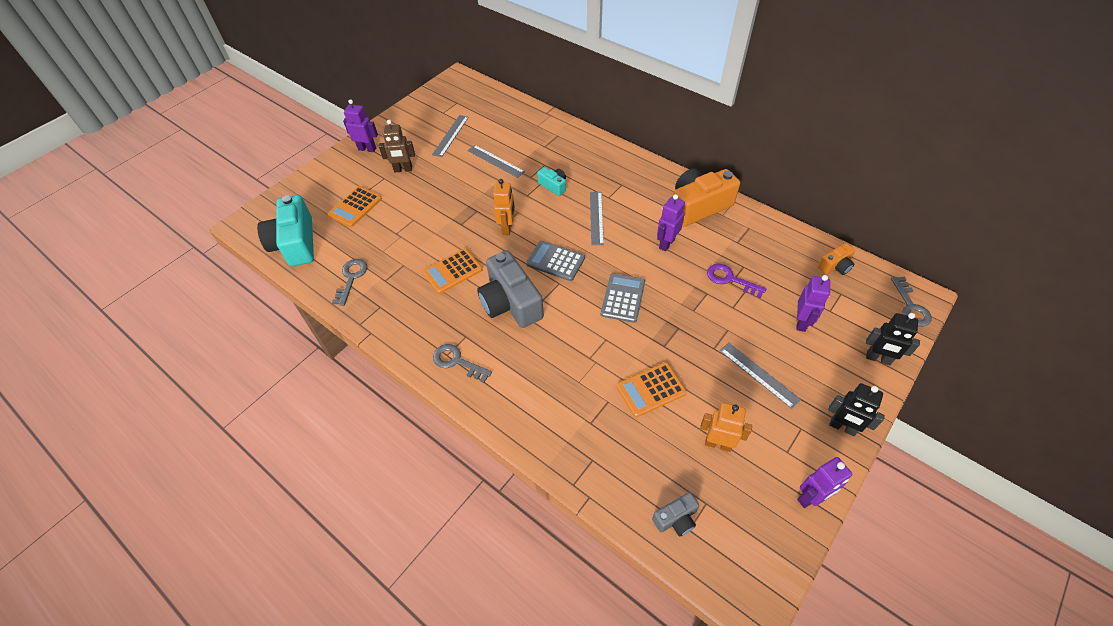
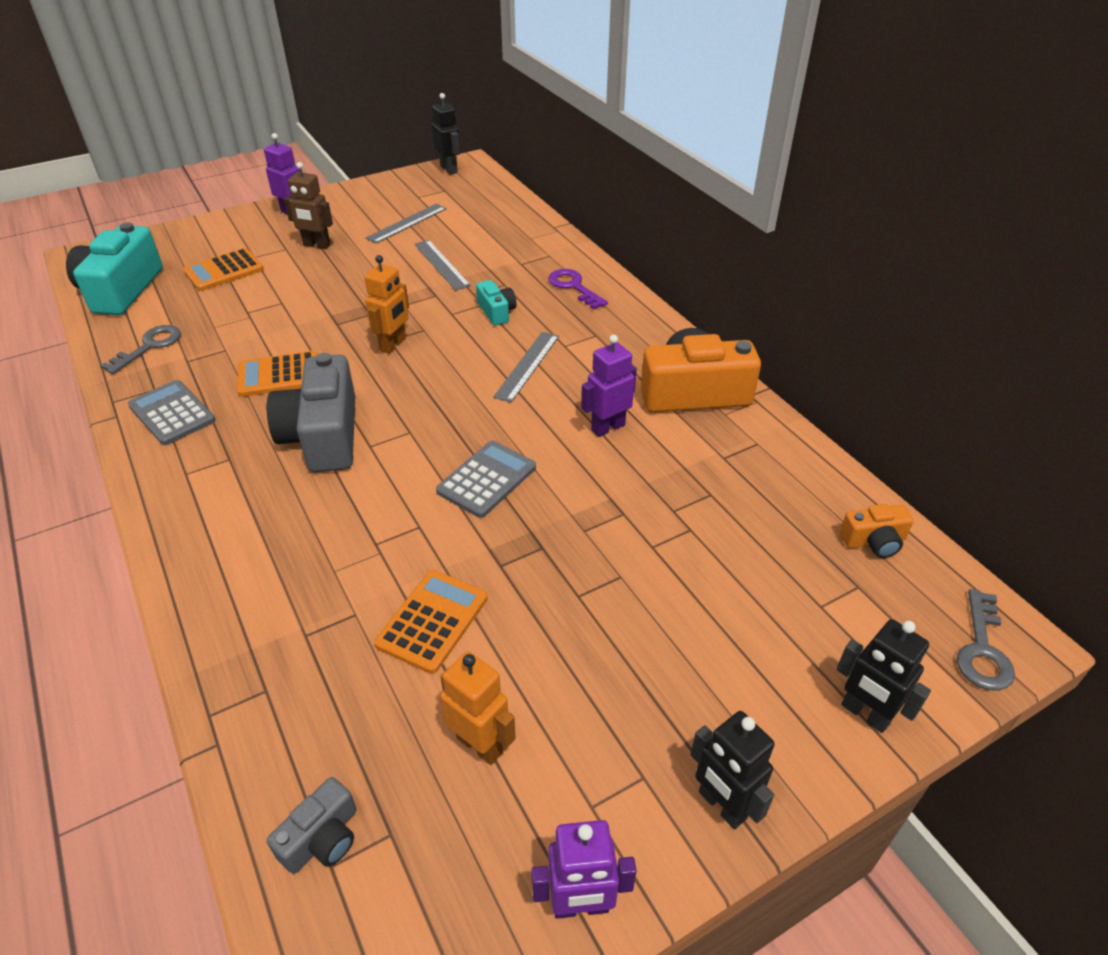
camera: 20 degrees right, 10 degrees down
(448, 85) = (449, 169): none -> black robot
(457, 362) = (191, 487): grey key -> none
(555, 261) = (426, 403): grey calculator -> grey calculator (172, 413)
(651, 390) = (432, 621): orange calculator -> orange calculator turned 120 degrees clockwise
(676, 519) = (322, 838): grey camera -> grey camera turned 45 degrees counterclockwise
(730, 279) = (675, 505): purple key -> purple key (574, 287)
(758, 374) = (626, 661): grey ruler -> none
(801, 322) = (756, 607): purple robot -> none

